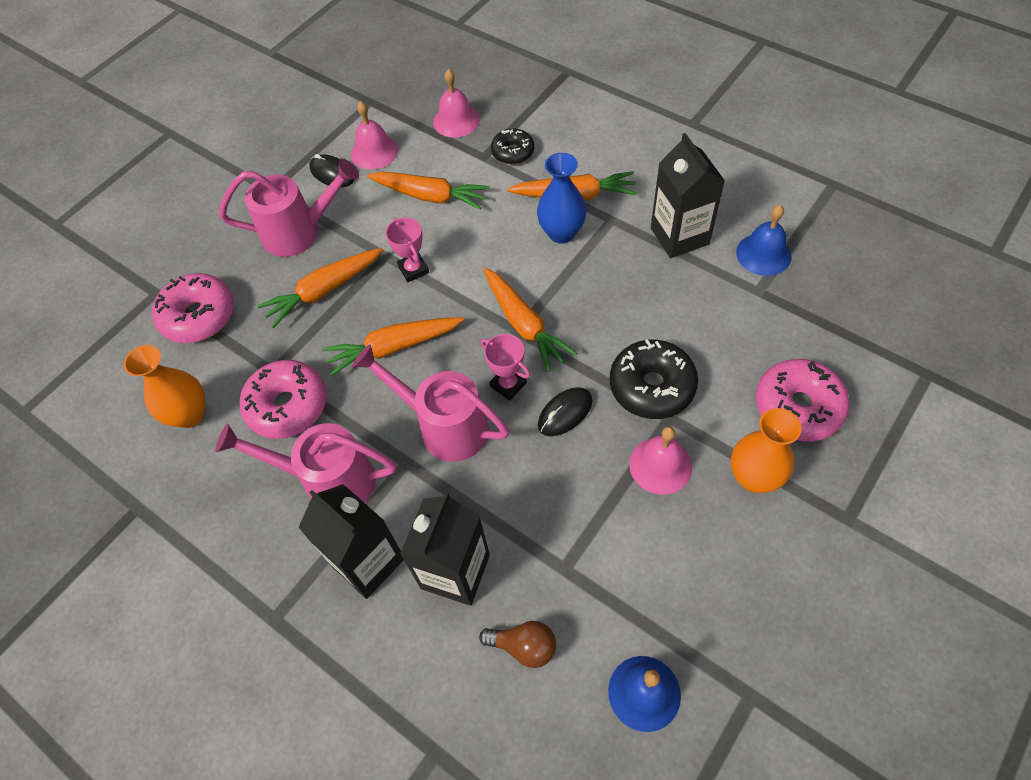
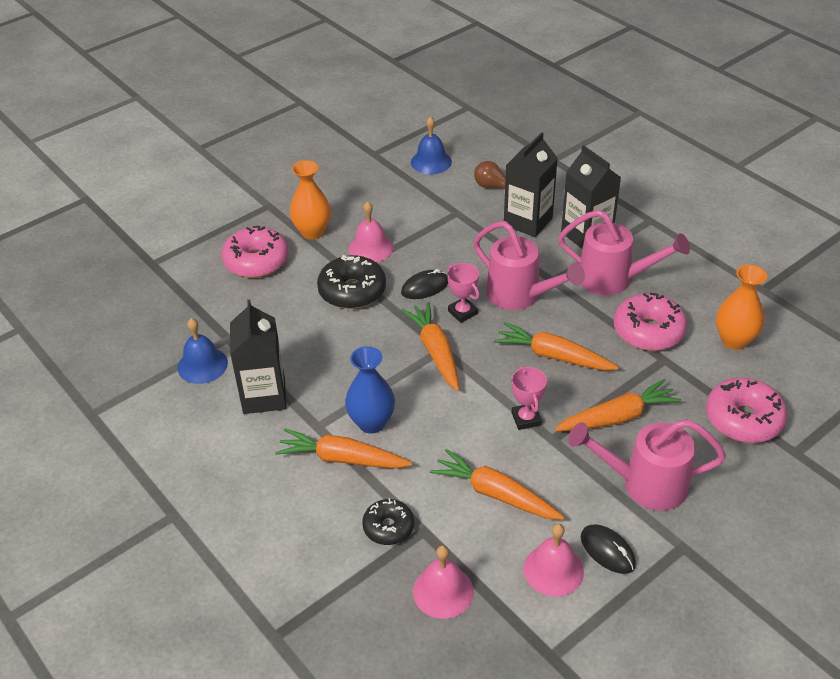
camera: 170 degrees left, 15 degrees down
(394, 347) = (553, 356): orange carrot -> orange carrot turned 150 degrees counterclockwise

